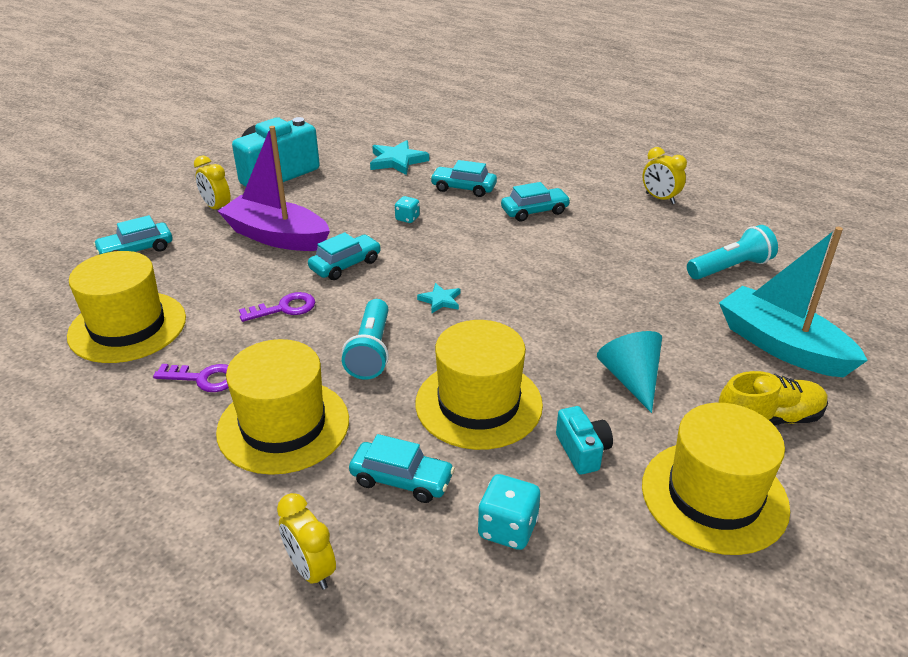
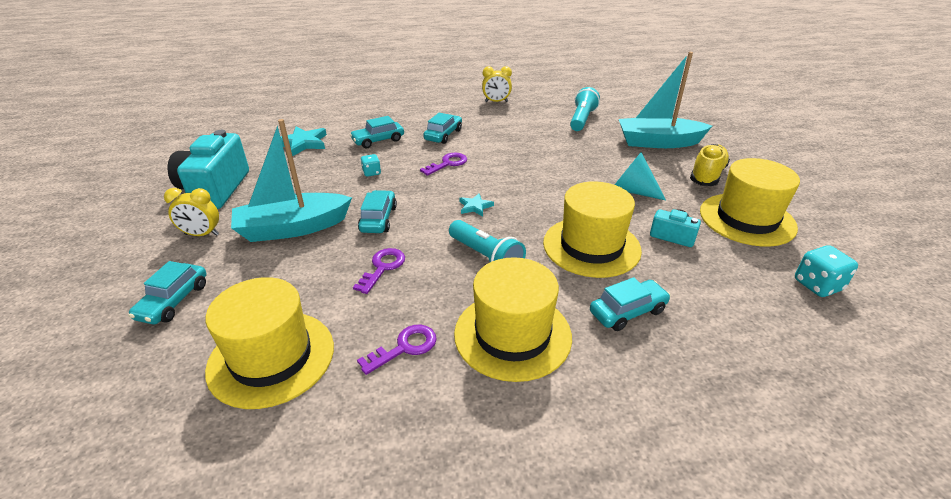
camera: 45 degrees left, 0 degrees up
(277, 237) = (293, 228): purple boat -> turquoise boat
(311, 570) = (675, 397): yellow clock -> none
(488, 244) = (448, 163): none -> purple key
(507, 528) = (711, 295): turquoise dice -> turquoise dice (817, 285)

